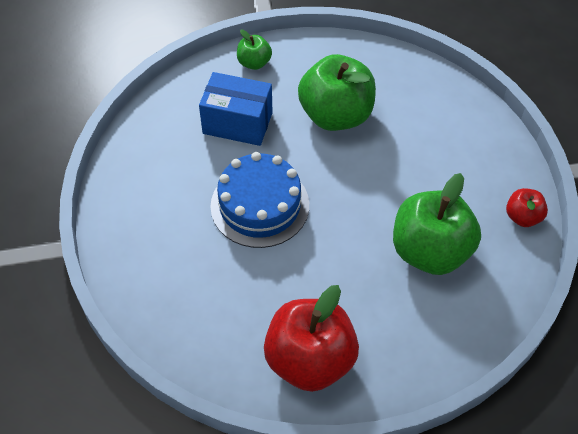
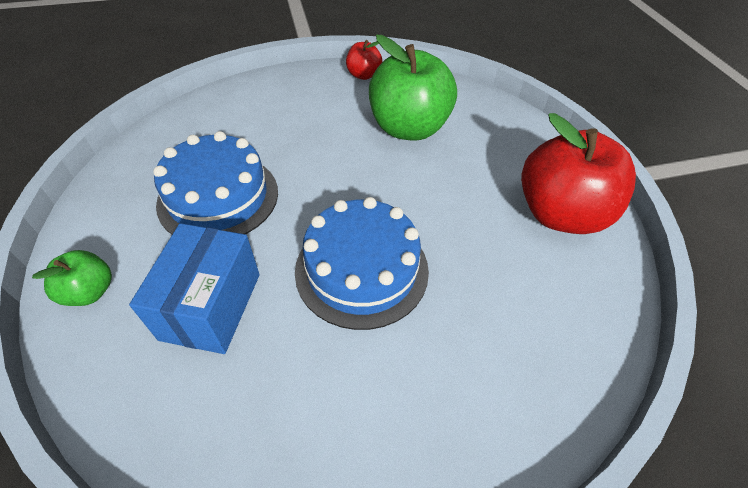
camera: 95 degrees left, 5 degrees down
(336, 115) = (218, 197): green apple -> blue cake

